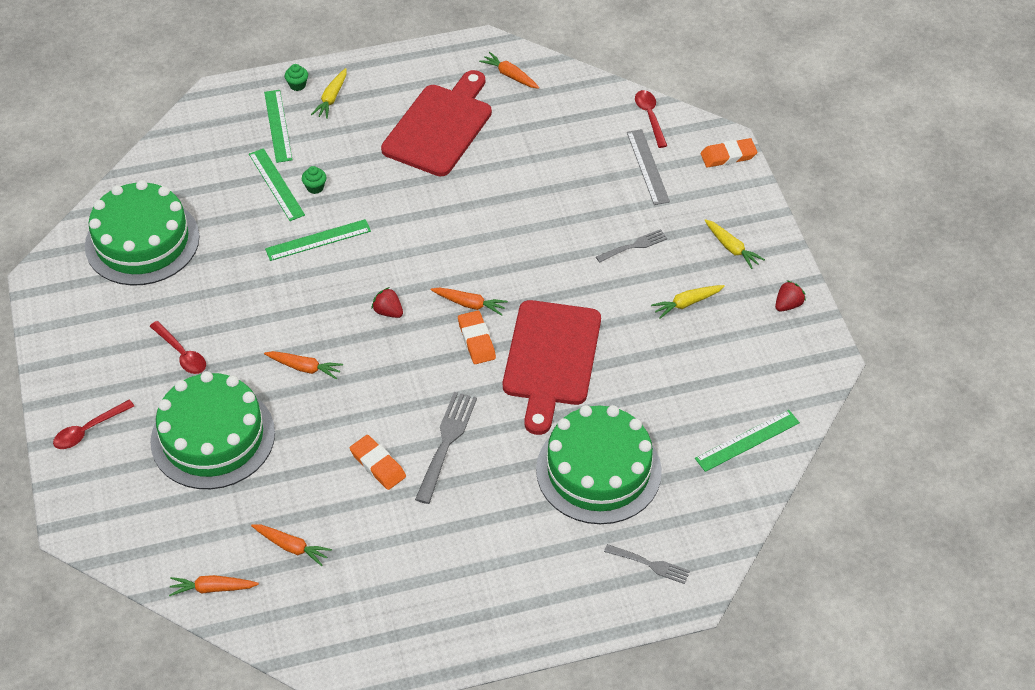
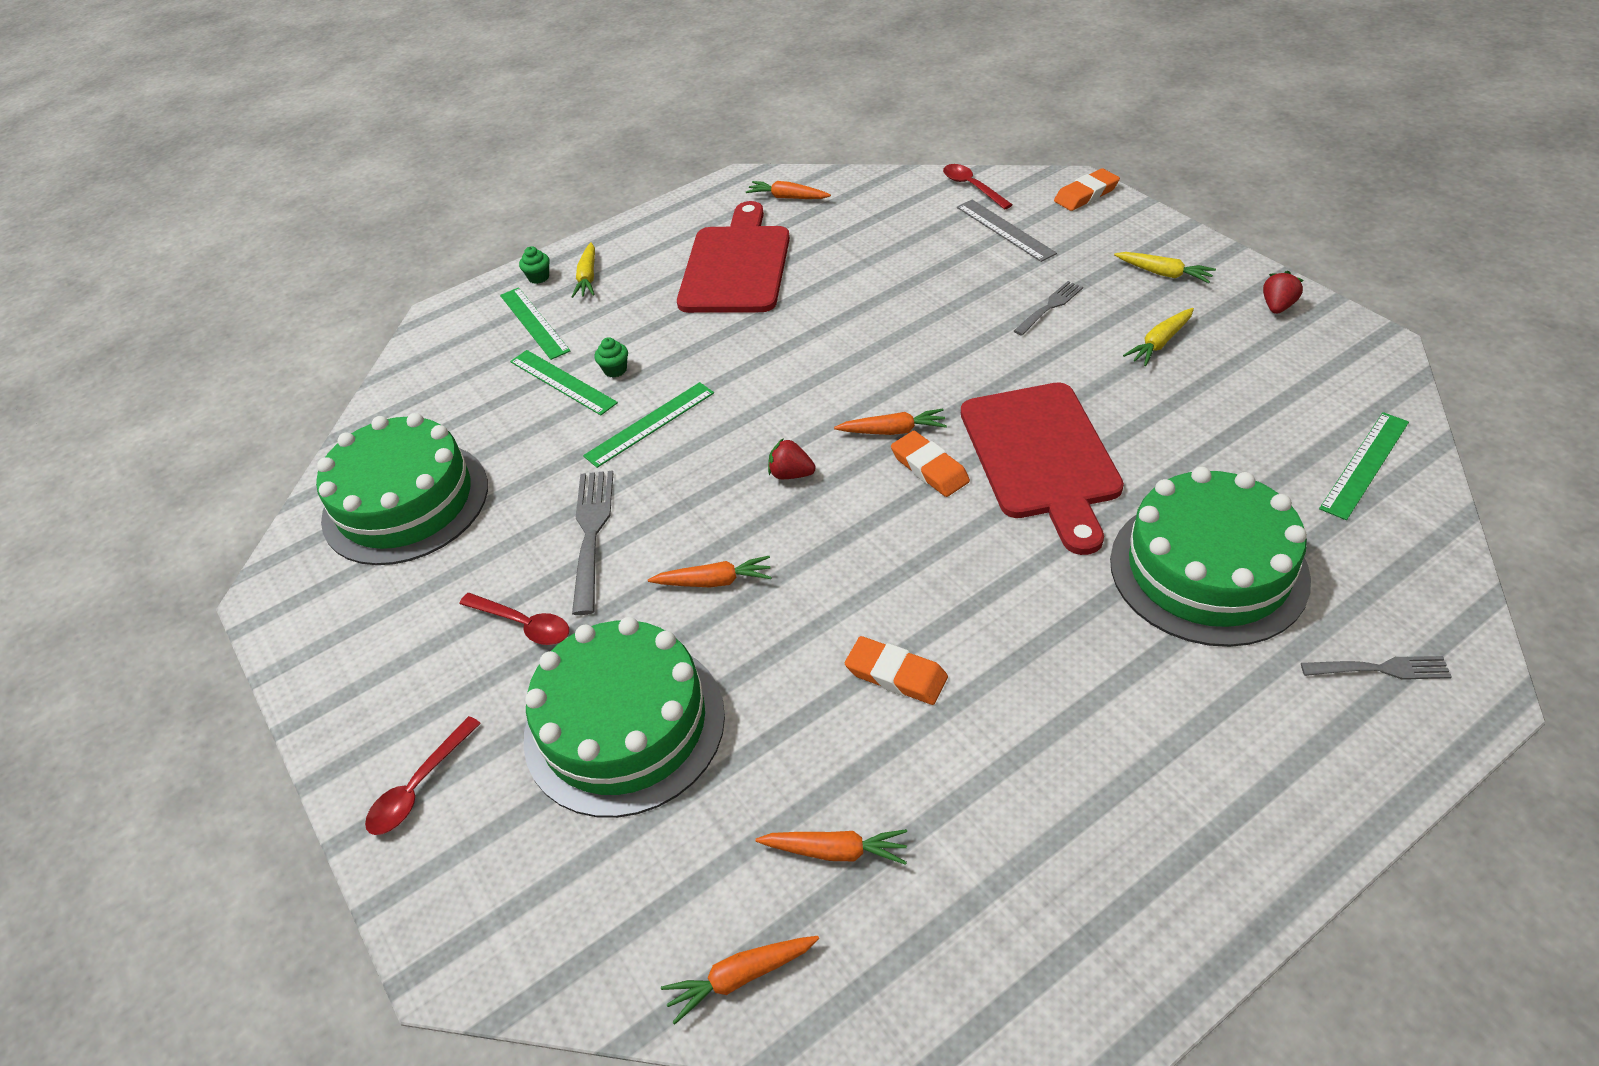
camera: 15 degrees left, 5 degrees down
(446, 442) = (975, 608): grey fork -> grey fork (591, 533)

